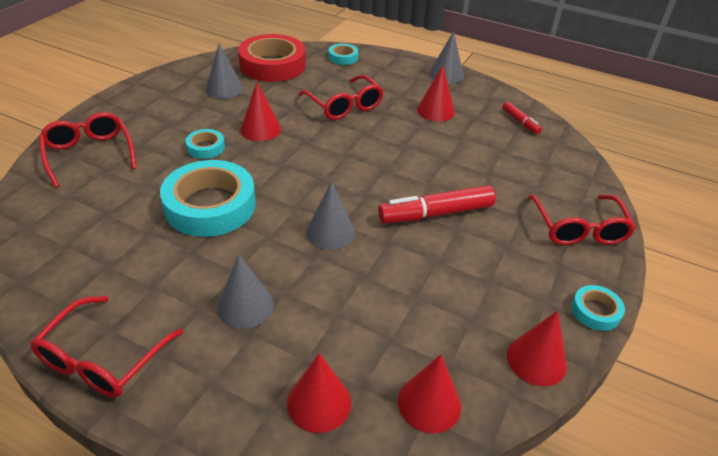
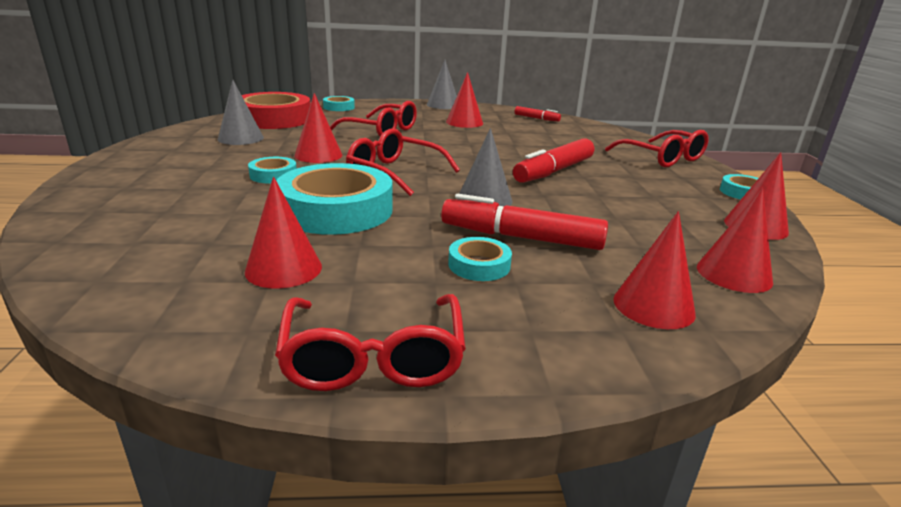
camera: 30 degrees left, 15 degrees down
(89, 154) = (122, 205): red glasses -> red glasses (394, 173)
(124, 257) = (283, 269): none -> red cone
(245, 306) = (479, 265): grey cone -> turquoise tape
(308, 288) = (521, 237): none -> red marker

